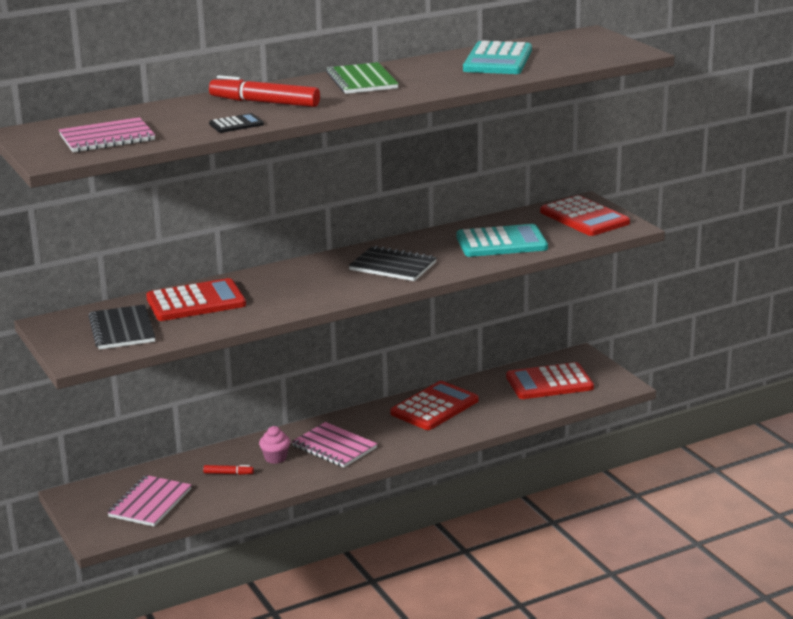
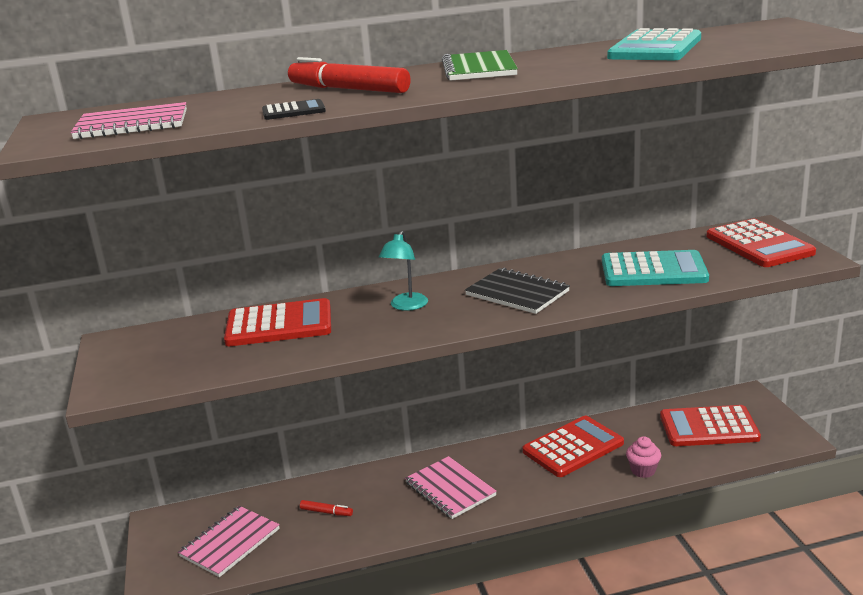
camera: 15 degrees right, 0 degrees up
(122, 329) = (180, 355): black notebook -> none
(275, 458) = (383, 497): pink cupcake -> pink cupcake (643, 470)
(301, 281) = (406, 306): none -> turquoise lamp

